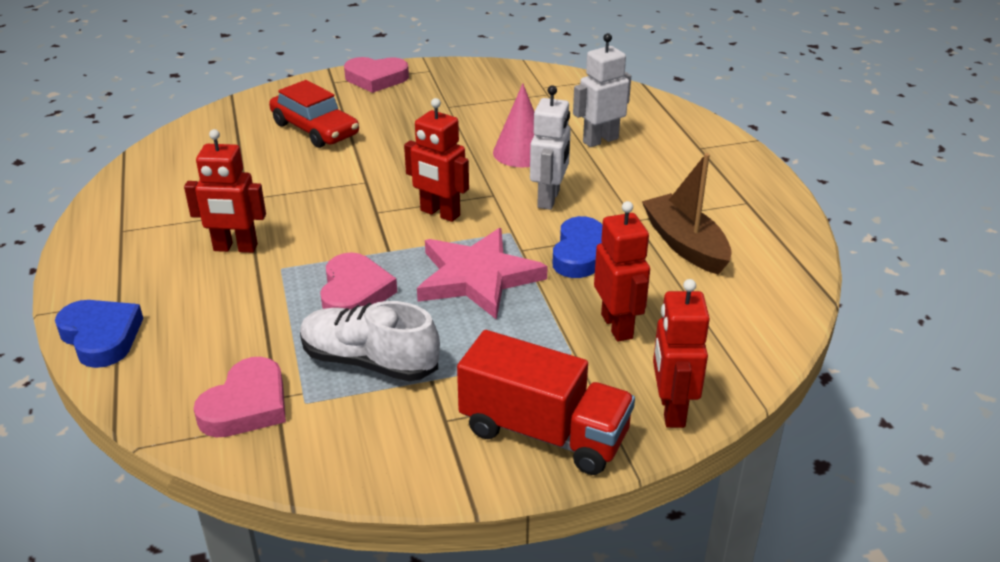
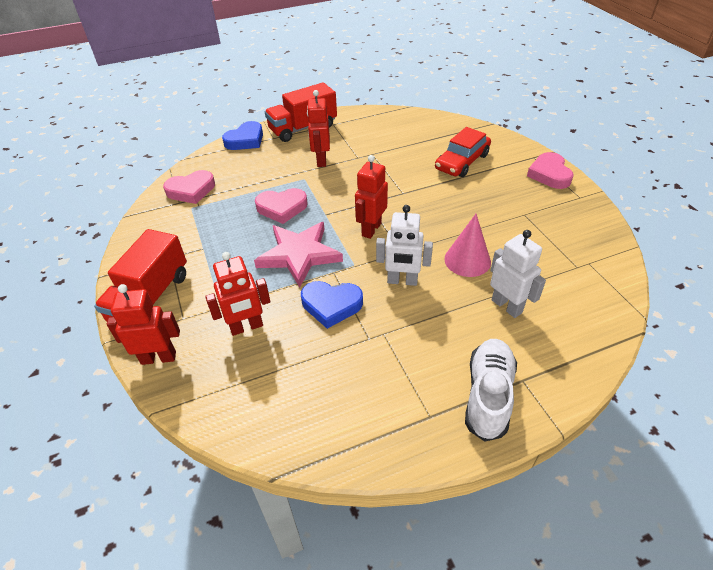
camera: 85 degrees right, 10 degrees up
(110, 264) = (303, 128): none -> red truck
(246, 405) = (191, 190): pink heart -> pink heart turned 45 degrees counterclockwise
(369, 362) = (219, 223): white shoe -> white shoe (488, 395)
(685, 245) = (351, 367): brown boat -> none

